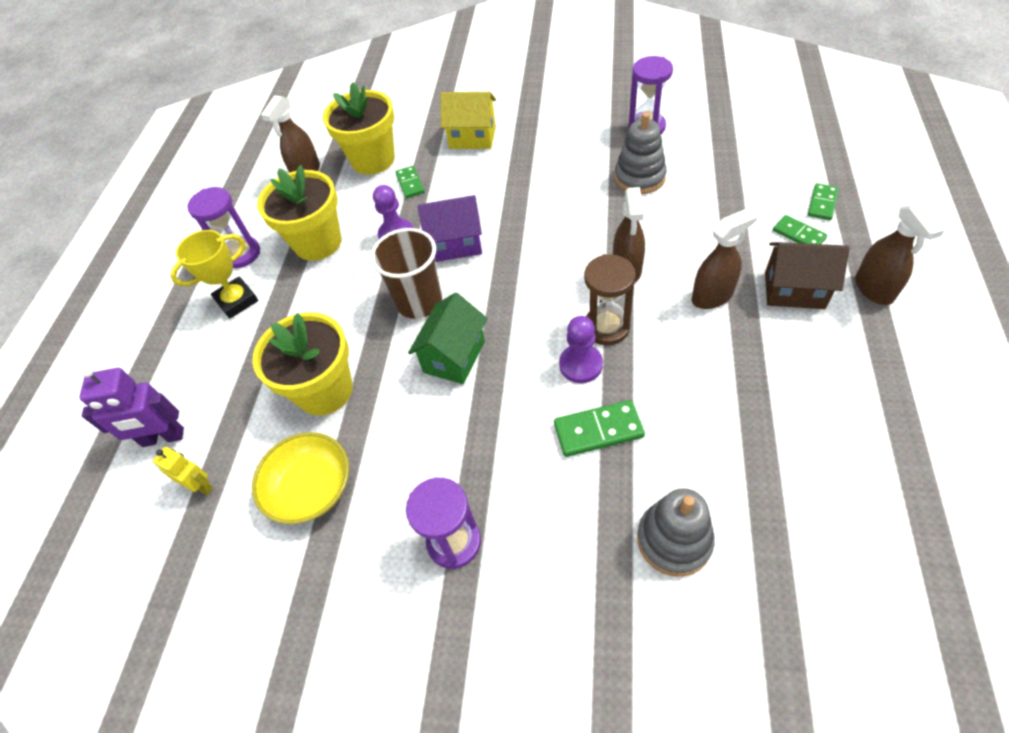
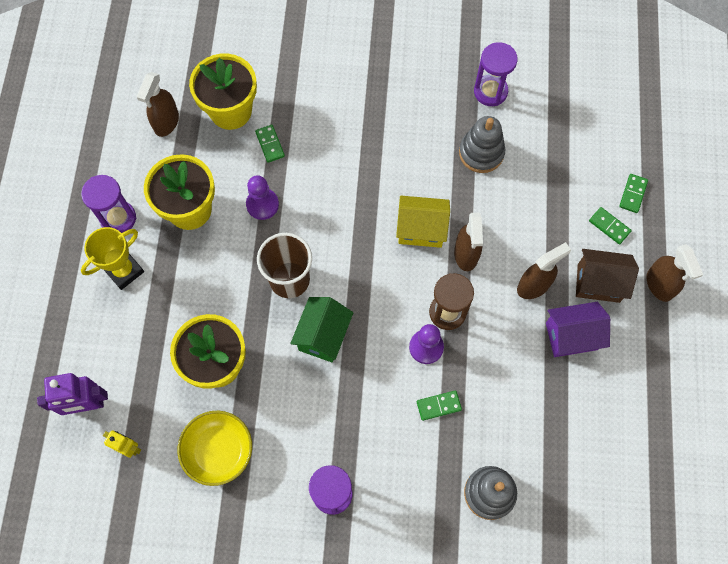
camera: 10 degrees left, 15 degrees up
(456, 244) = (318, 219): purple house -> purple house (571, 336)
(472, 137) = (326, 90): yellow house -> yellow house (421, 229)
(598, 430) = (438, 405): green domino -> green domino, size x0.66

